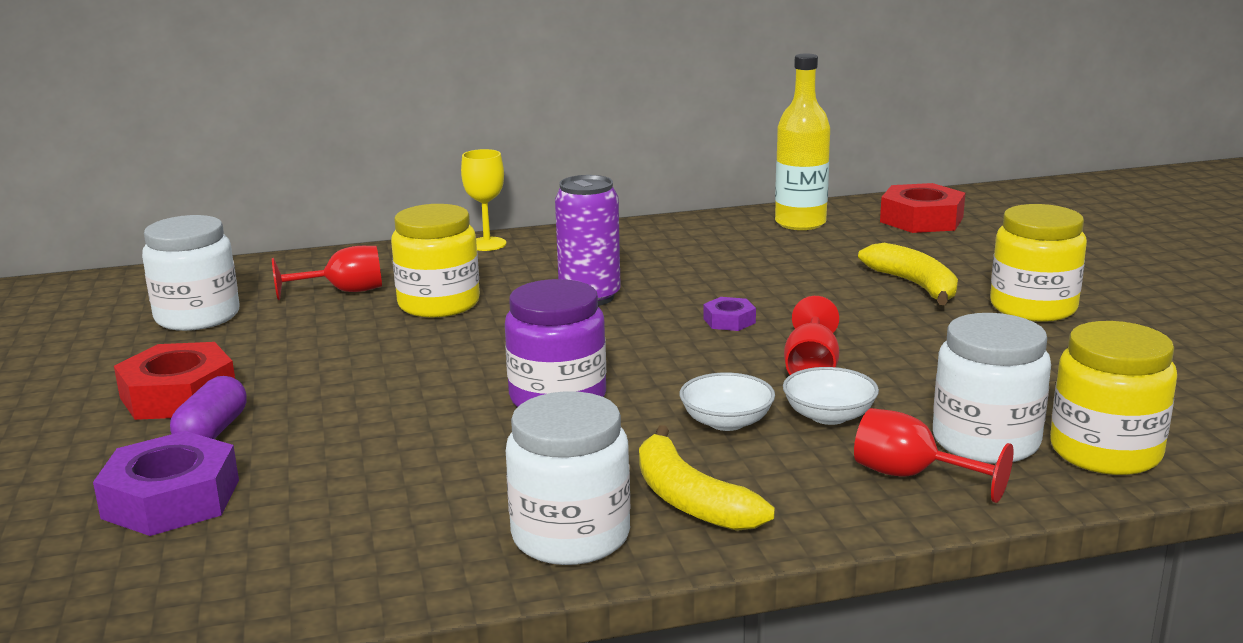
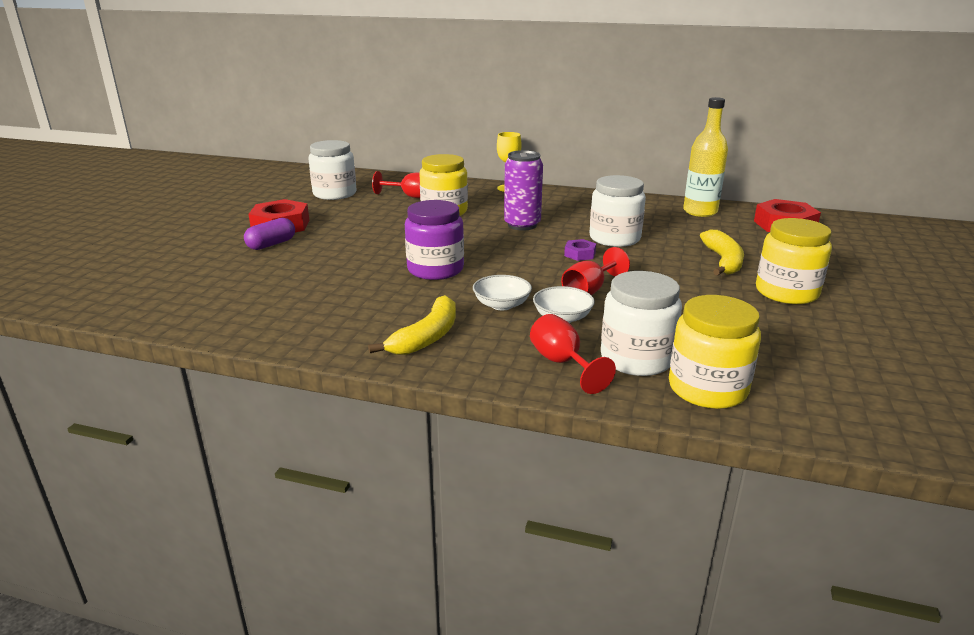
camera: 30 degrees right, 5 degrees up
(171, 499) = (218, 268): purple nut -> none
(571, 536) = (347, 336): white jar -> white jar (614, 238)
(690, 499) = (426, 337): yellow banana -> yellow banana turned 150 degrees counterclockwise

